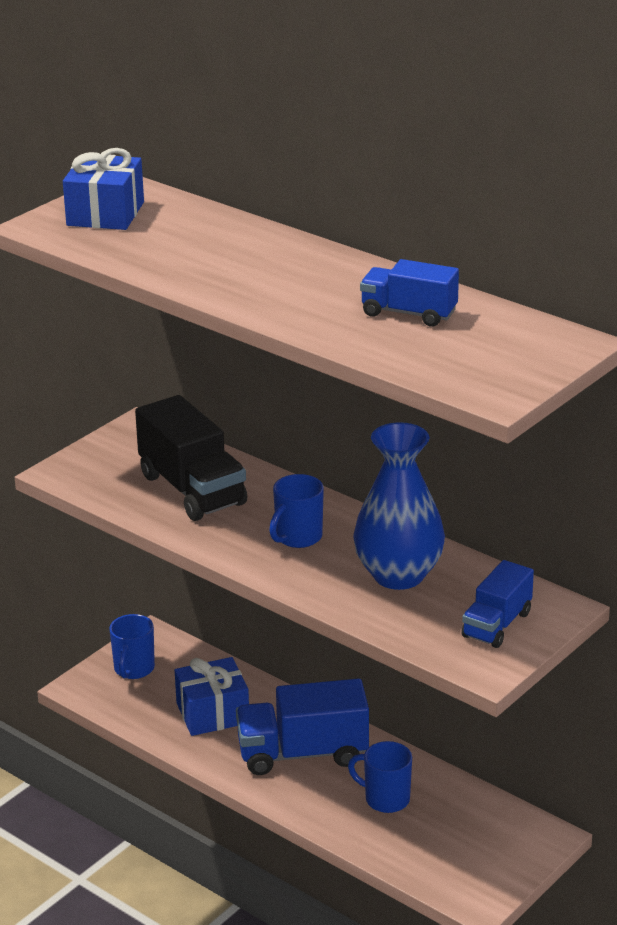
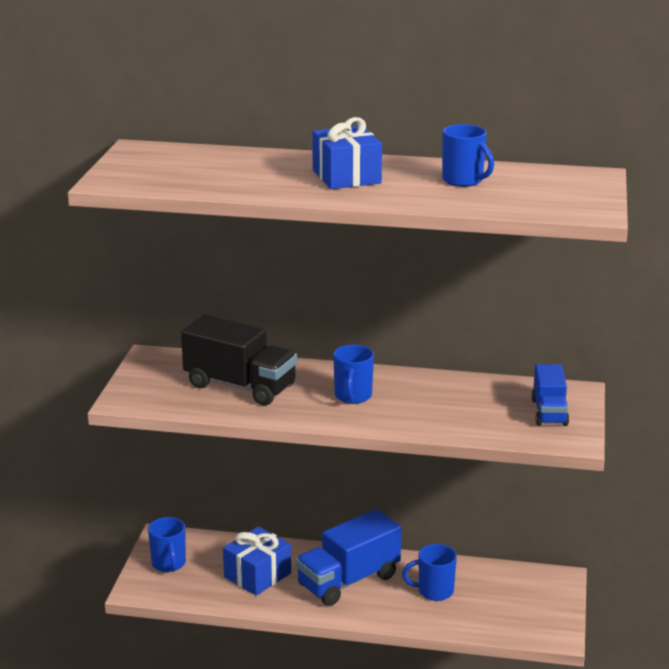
camera: 30 degrees left, 5 degrees down
(105, 214) = (150, 166): blue gift -> blue gift (346, 177)
(398, 575) = (449, 400): blue vase -> none
(409, 313) = (463, 181): blue truck -> blue mug

